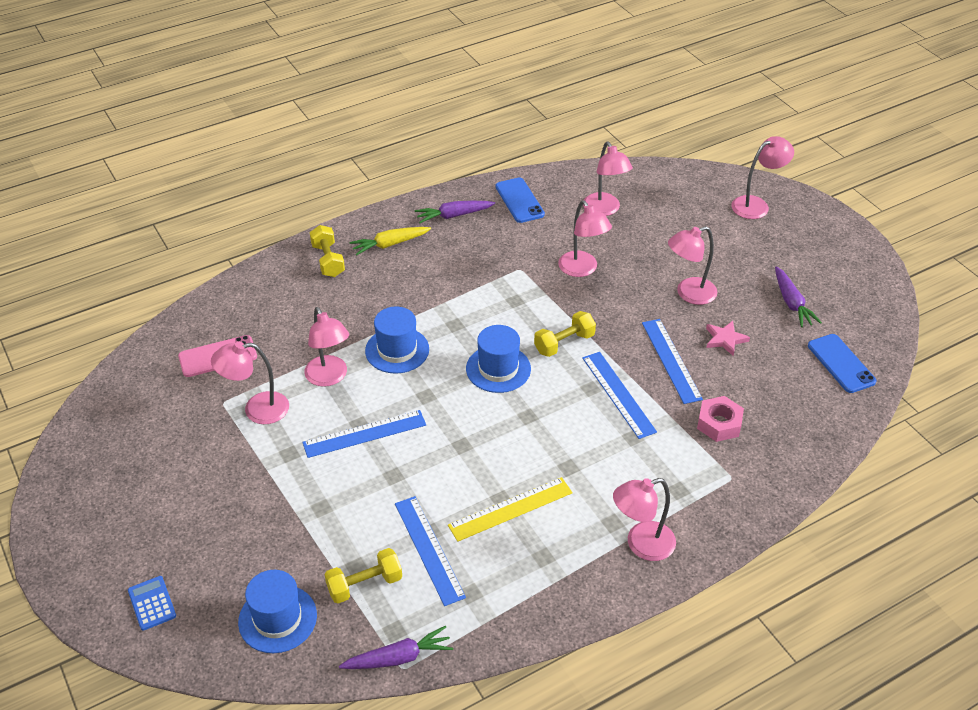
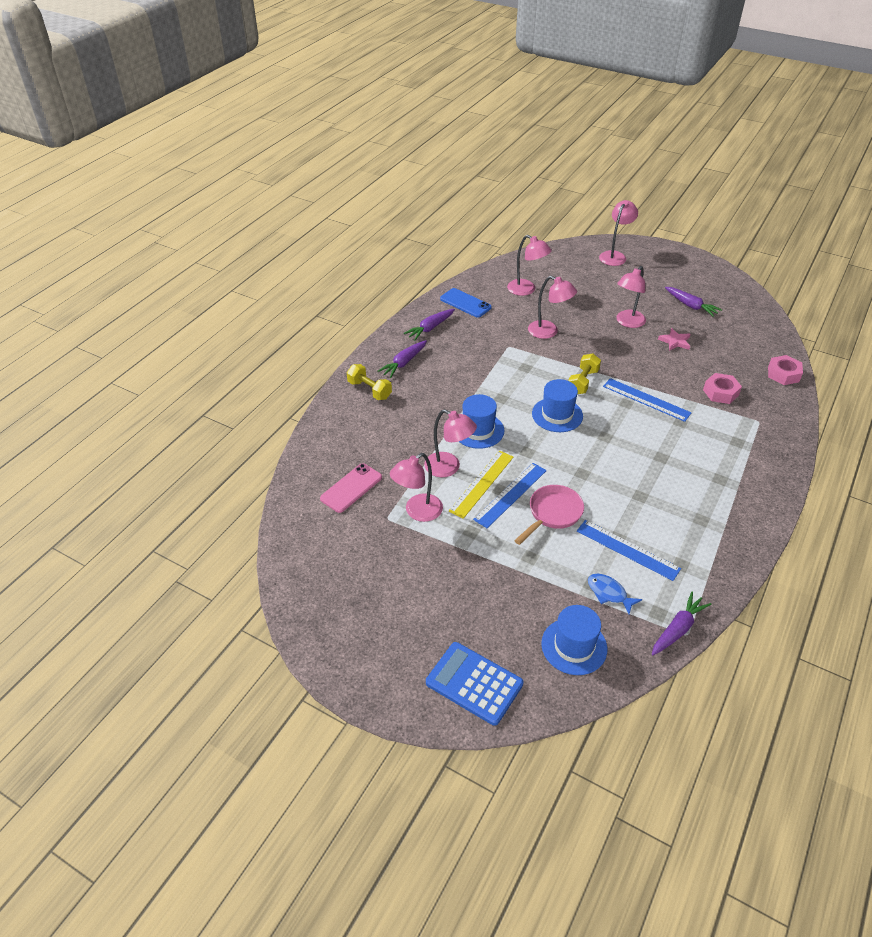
camera: 30 degrees left, 0 degrees up
(152, 603) = (474, 683): blue calculator -> blue calculator, size x1.81
(364, 584) = (609, 593): yellow dumbbell -> blue fish
(388, 474) = (552, 514): none -> pink pan
(390, 244) = (404, 363): yellow carrot -> purple carrot
(510, 509) = (652, 499): yellow ruler -> yellow ruler (482, 483)
(641, 544) = (749, 484): pink lamp -> none
(671, 360) = (656, 366): blue ruler -> none
(825, 435) = (783, 374): none -> pink nut
(841, 363) = (751, 330): blue phone -> none

